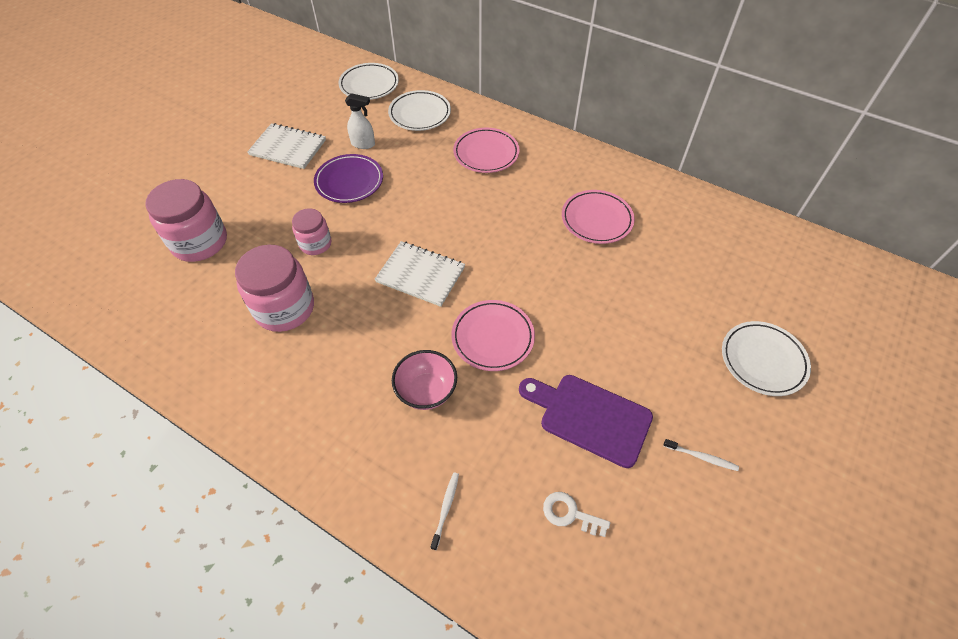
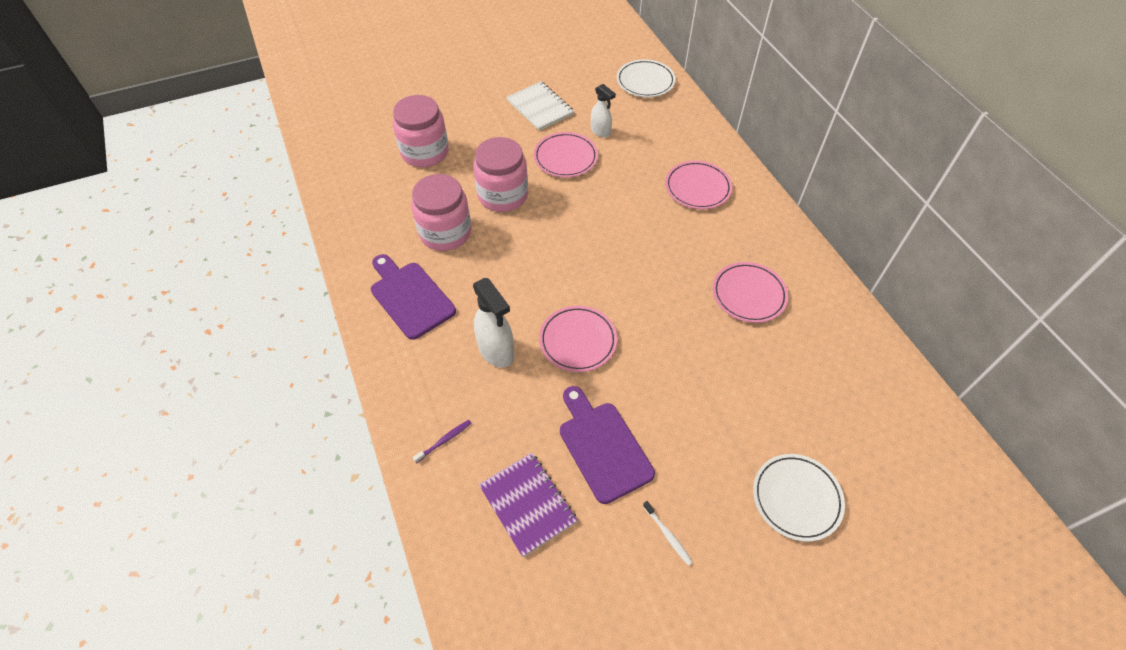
camera: 35 degrees right, 0 degrees up
(297, 391) = (410, 297): none -> purple cutting board
(315, 244) = (503, 195): pink jar -> pink jar, size x1.73
(349, 181) = (565, 158): purple plate -> pink plate
(420, 114) = (668, 126): white plate -> none
(420, 275) = (561, 261): white notebook -> none
(426, 391) = (496, 351): pink bowl -> white spray bottle
(446, 508) = (444, 440): white toothbrush -> purple toothbrush
(570, 514) = (527, 504): white key -> purple notebook

